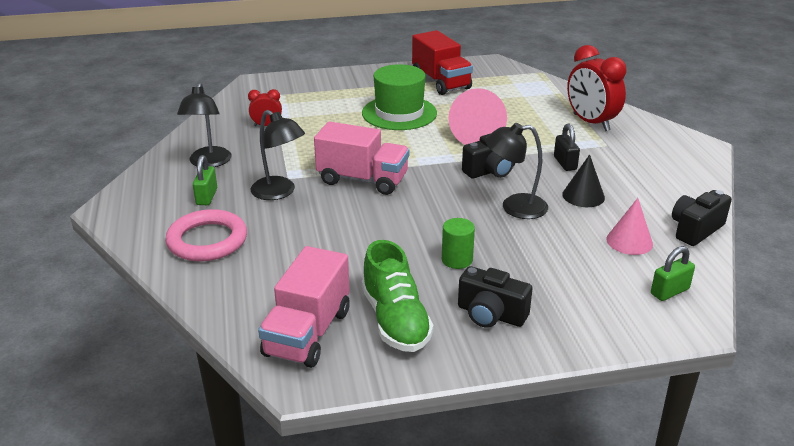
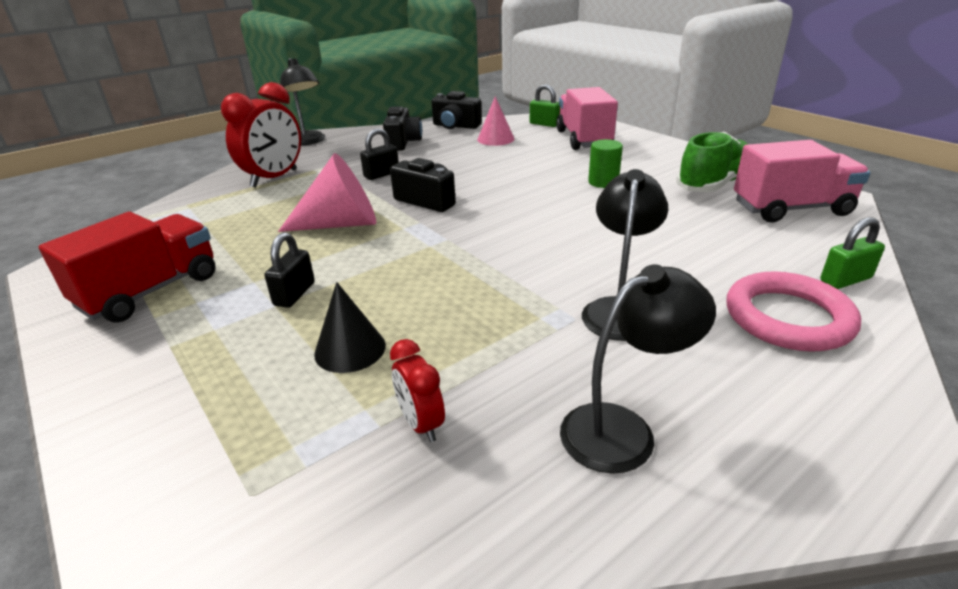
camera: 115 degrees left, 0 degrees up
(207, 197) = (712, 371): green padlock -> green padlock (845, 280)
(362, 180) = (519, 262): pink truck -> pink truck (583, 139)
(399, 113) = (294, 294): green hat -> black padlock
(491, 314) = (651, 159): black camera -> black camera (403, 142)
(514, 207) = (489, 179): black lamp -> black lamp (308, 141)
(583, 196) = (440, 160): black cone -> black cone (350, 349)

